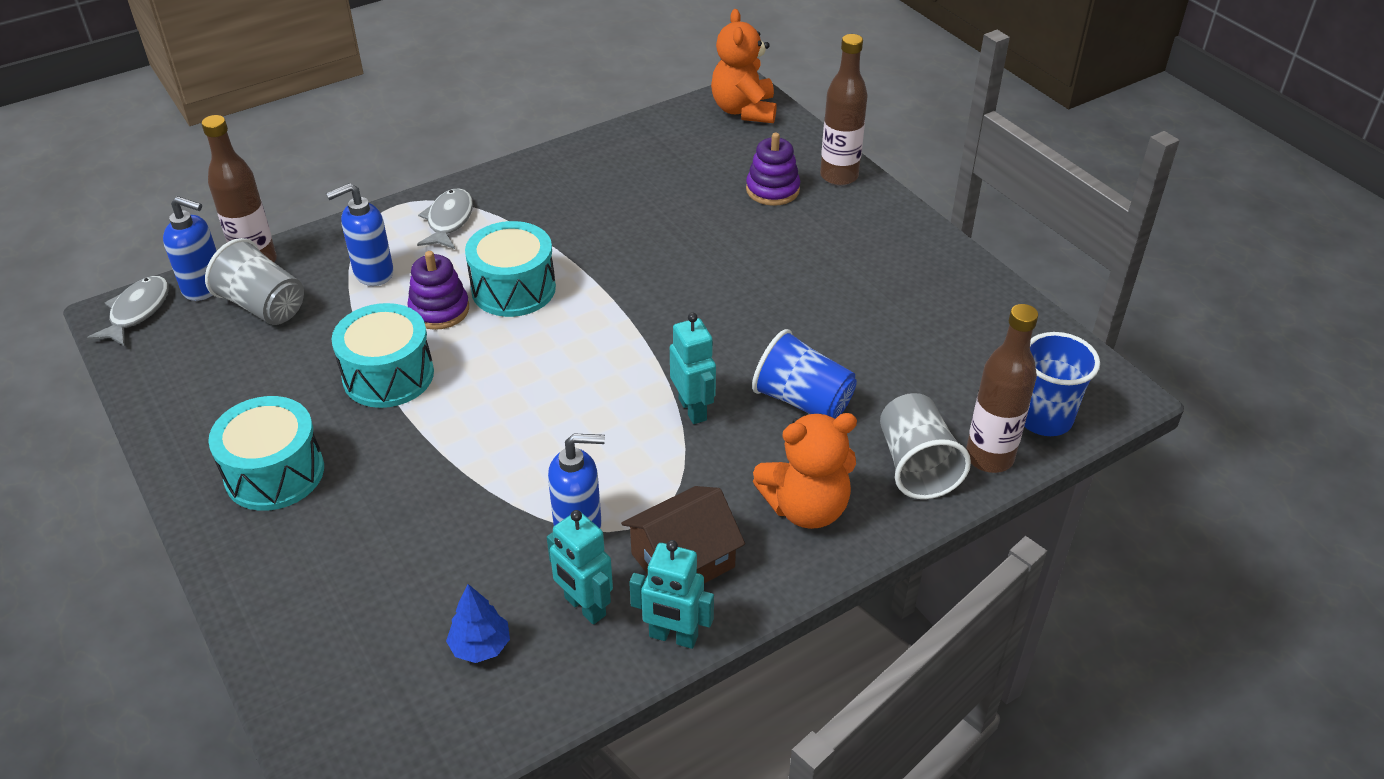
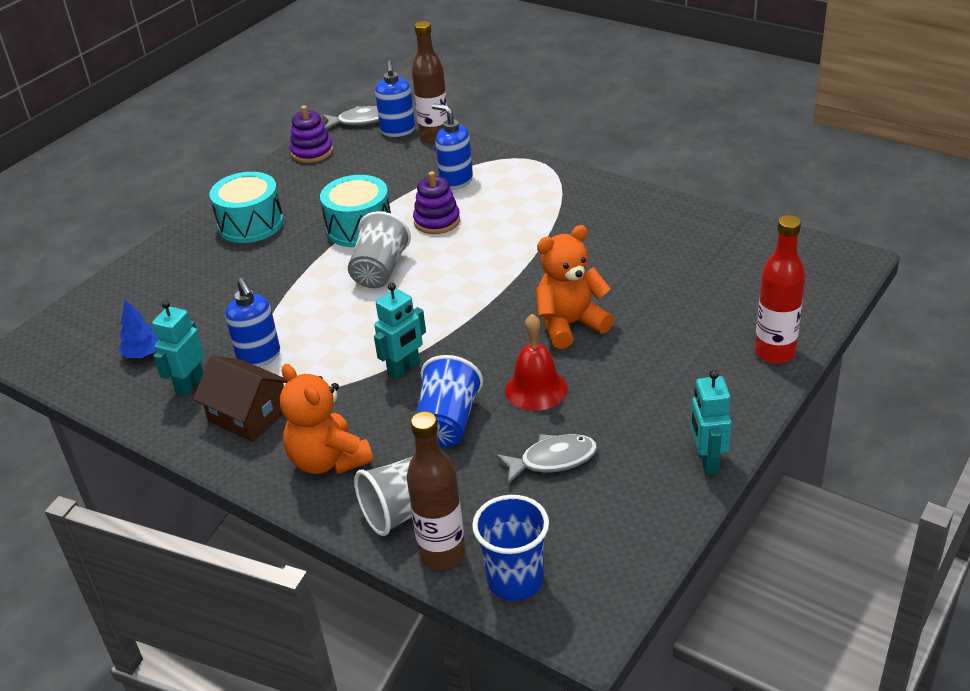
camera: 70 degrees right, 5 degrees down
(264, 306) = (394, 158): grey cup -> grey cup (380, 270)
(449, 220) = (537, 187): grey fish -> grey fish (553, 460)
(513, 289) = (482, 242): turquoise drum -> none
(673, 637) = (178, 433): turquoise robot -> turquoise robot (707, 461)
(744, 110) = (822, 268): orange teddy bear -> orange teddy bear (570, 325)
(772, 190) = (716, 321): purple stacking toy -> purple stacking toy (312, 152)
(791, 326) = (536, 389): none -> red bell
(839, 176) = (774, 353): brown bottle -> red bottle

